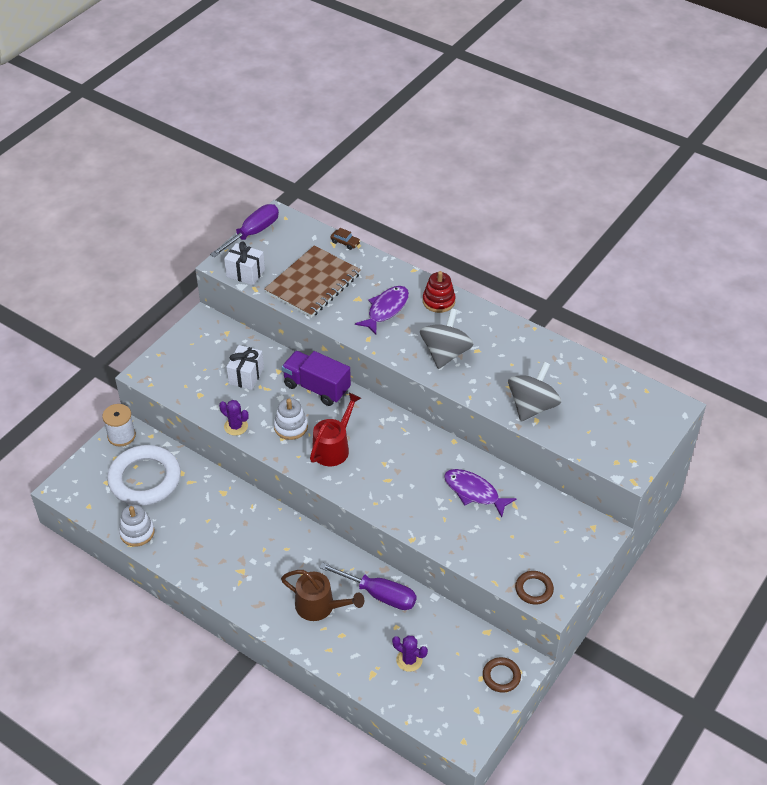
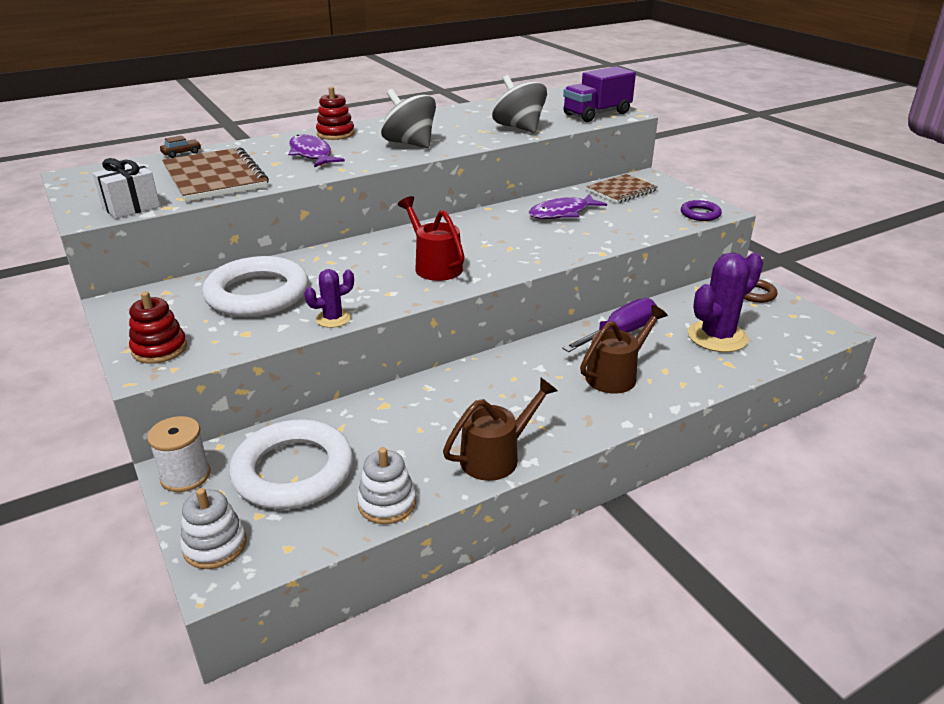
camera: 65 degrees left, 15 degrees down
(166, 367) = (159, 349): none -> red stacking toy
(199, 568) = (496, 456): none -> brown watering can
(246, 376) = (257, 294): white gift -> white ring
(253, 233) = (72, 191): purple screwdriver -> none
(291, 427) = (375, 284): white stacking toy -> white stacking toy (215, 545)
(316, 387) = (333, 257): purple truck -> purple truck (596, 114)
(409, 660) = (717, 337): purple cactus -> purple cactus, size x1.90
(534, 589) = (700, 214): brown ring -> purple ring
(552, 520) = (621, 191): none -> brown notebook

